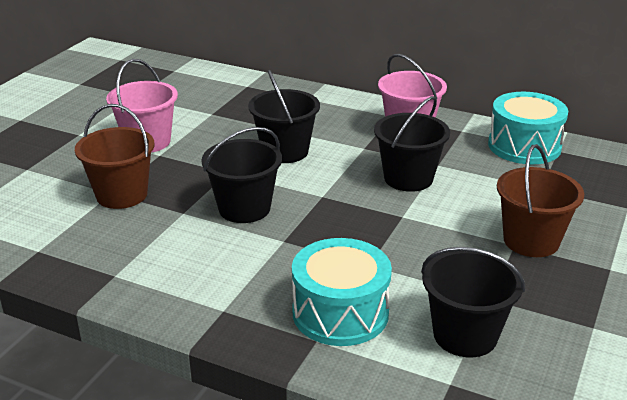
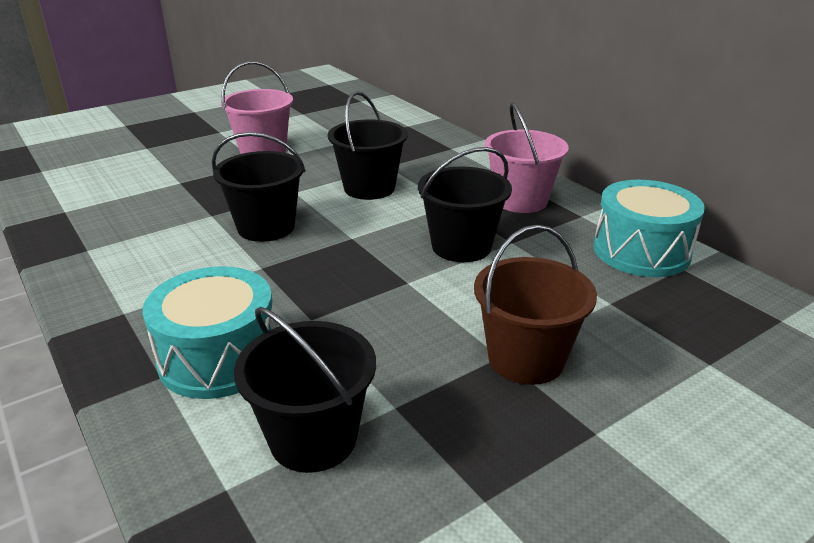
camera: 30 degrees right, 0 degrees up
(122, 195) = (184, 186): brown bucket -> none

